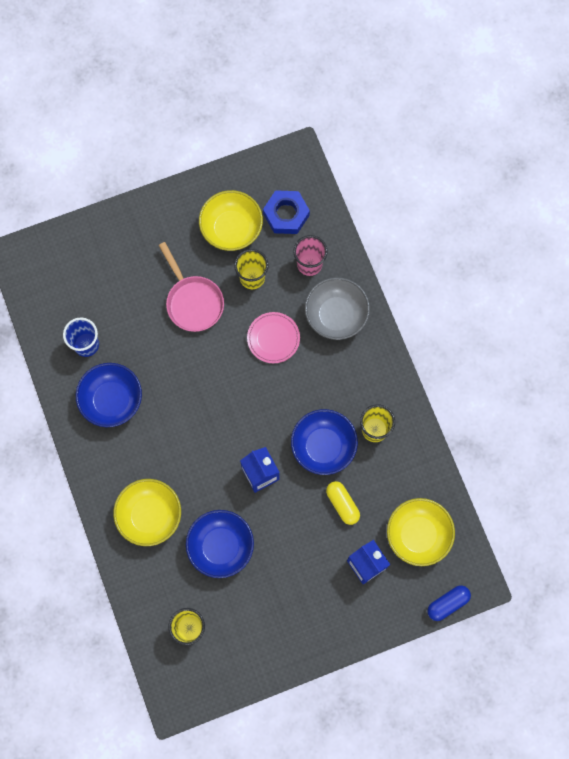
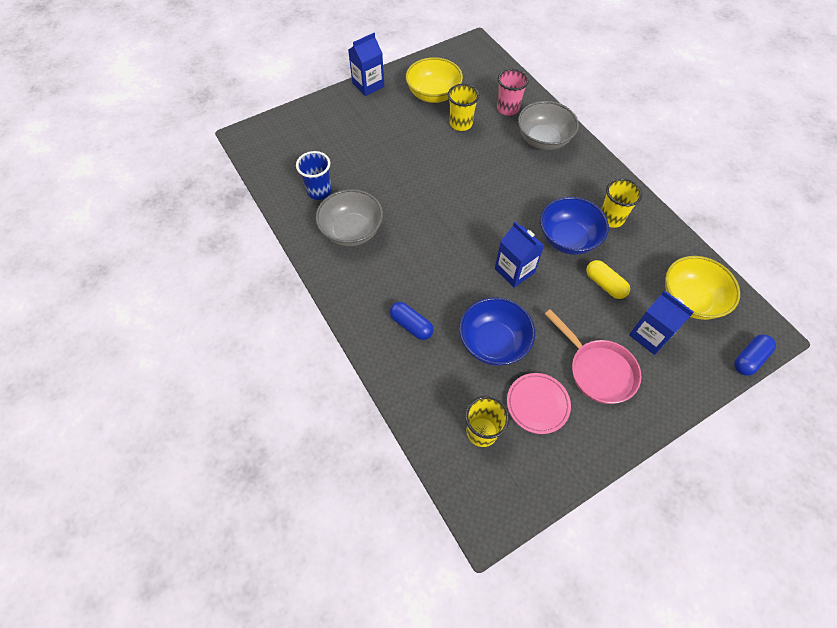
camera: 10 degrees left, 15 degrees down
(112, 400) = (352, 231): blue bowl -> grey bowl
(150, 515) = (411, 325): yellow bowl -> blue capsule
(161, 202) = (368, 85): none -> blue carton
(193, 301) = (412, 147): pink pan -> pink pan (598, 370)
(273, 338) = (493, 163): pink plate -> pink plate (537, 404)
(286, 214) = (477, 80): blue nut -> none

